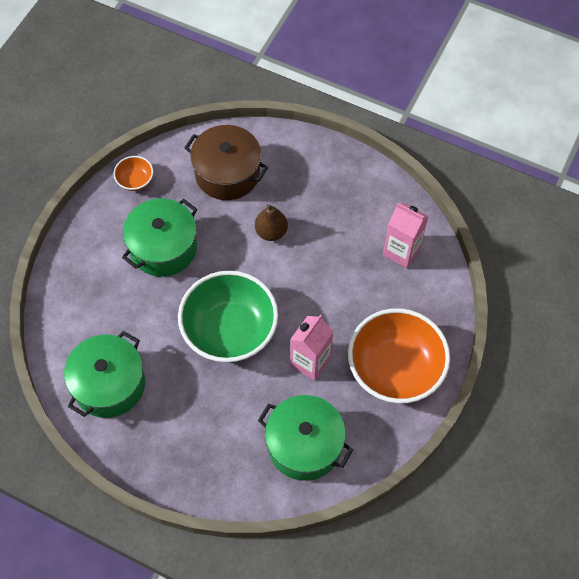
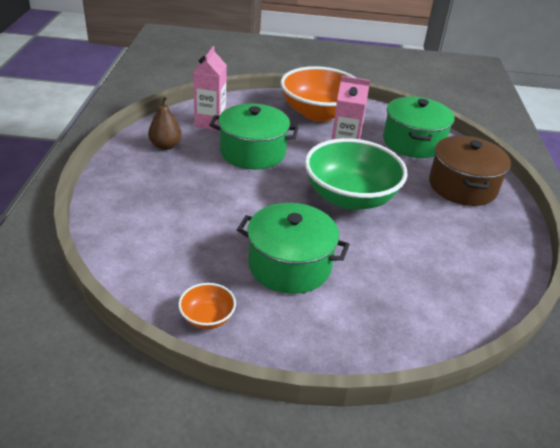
camera: 115 degrees left, 25 degrees down
(109, 384) = (468, 262): green pot -> green pot (252, 152)
(227, 173) = (165, 238): brown pot -> brown pot (462, 186)
(271, 232) = (227, 193): brown pear -> brown pear (165, 146)

